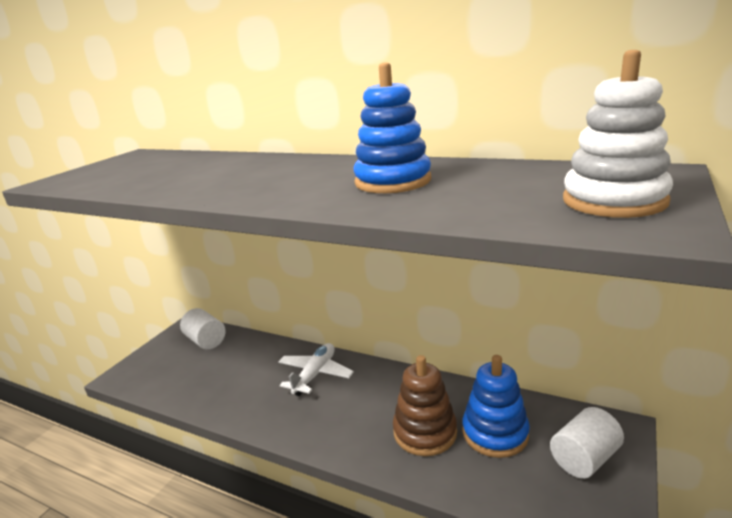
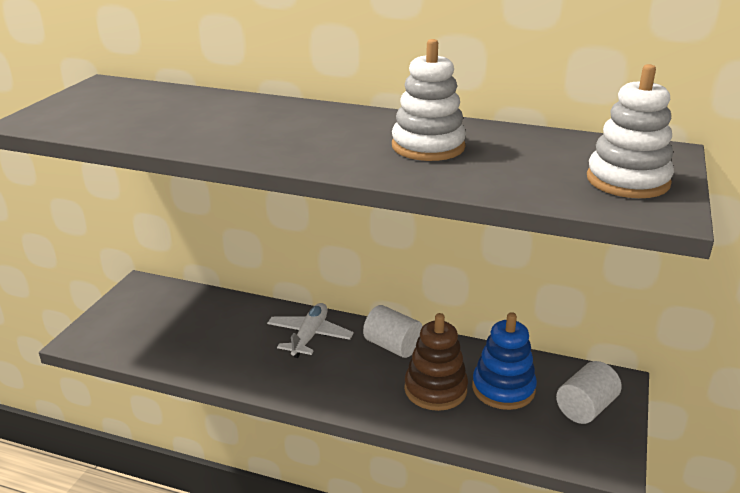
camera: 10 degrees left, 5 degrees up
(206, 341) = (170, 300): white cylinder -> white cylinder (392, 346)
(393, 181) = (428, 146): blue stacking toy -> white stacking toy

